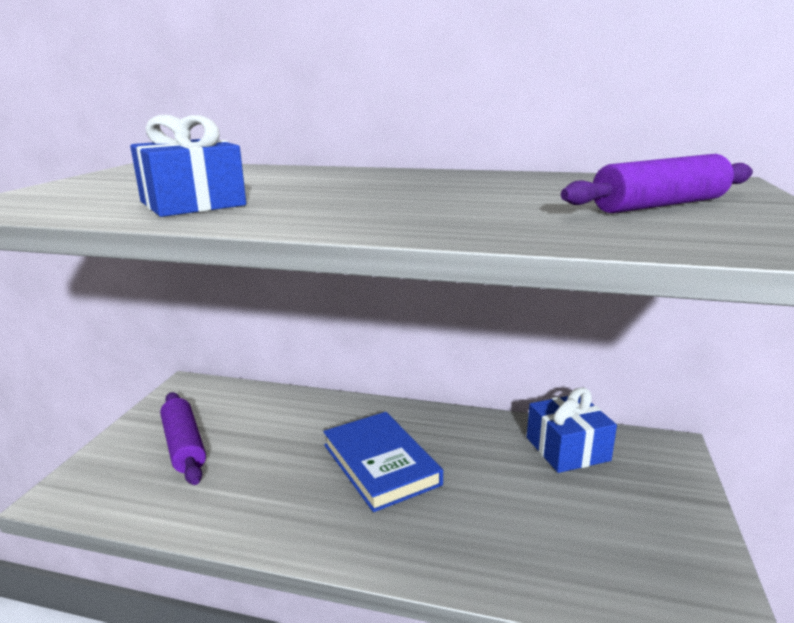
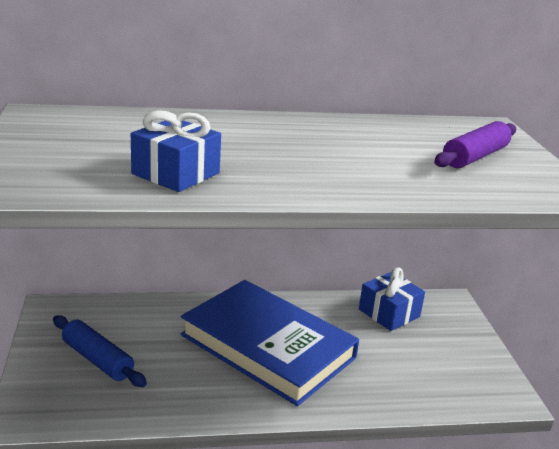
camera: 25 degrees left, 5 degrees up
(184, 446) = (97, 360): purple rolling pin -> blue rolling pin
(380, 464) = (267, 346): blue book -> blue book, size x1.67

